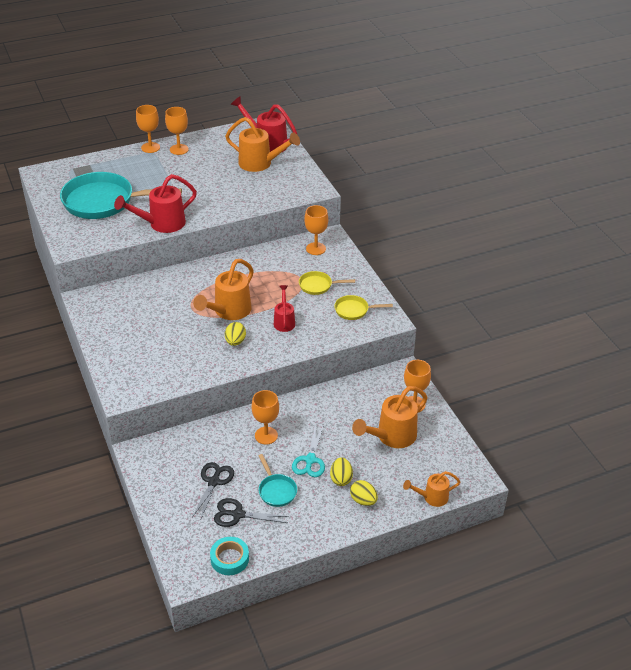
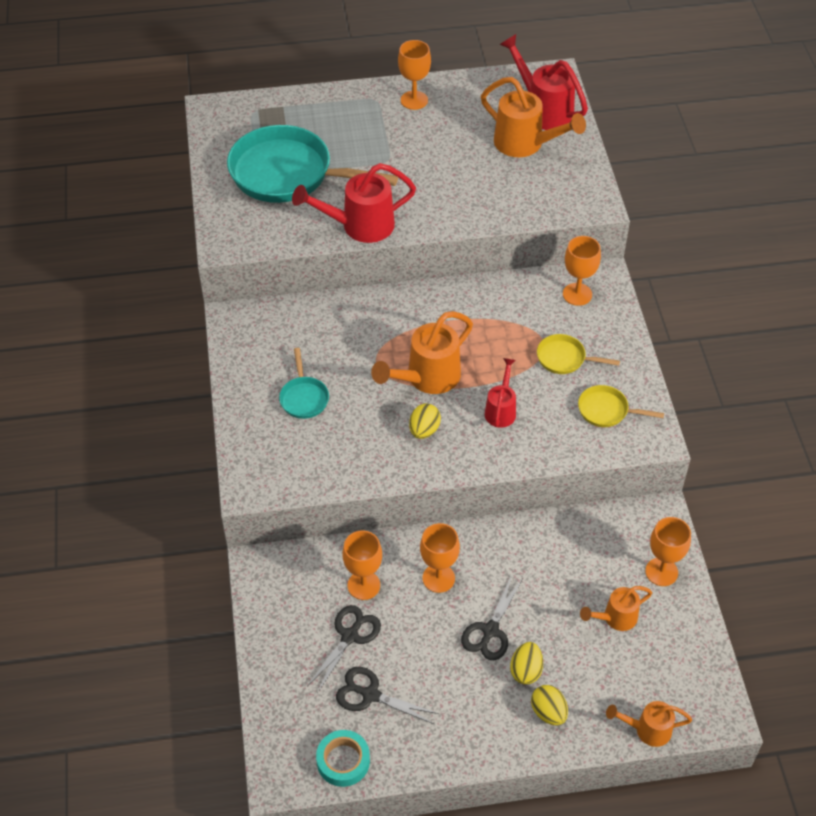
camera: 15 degrees right, 10 degrees up
(150, 147) = (374, 90): orange goblet -> orange goblet (363, 585)
(276, 490) = (431, 669): turquoise pan -> turquoise pan (304, 398)
(310, 460) = (490, 631): turquoise scissors -> black scissors
(392, 436) = (615, 618): orange watering can -> orange watering can, size x0.59

